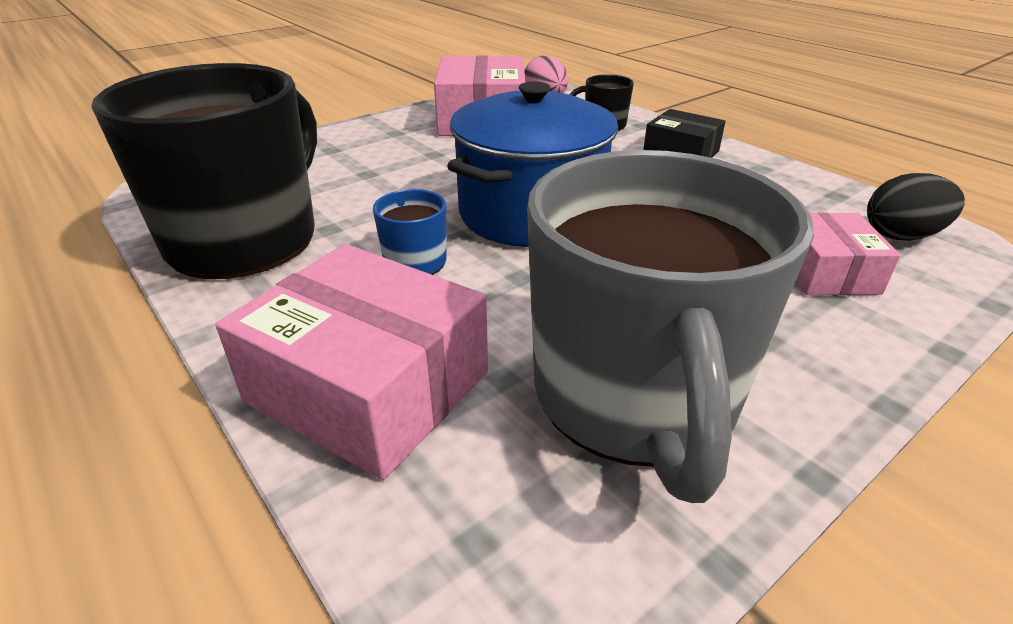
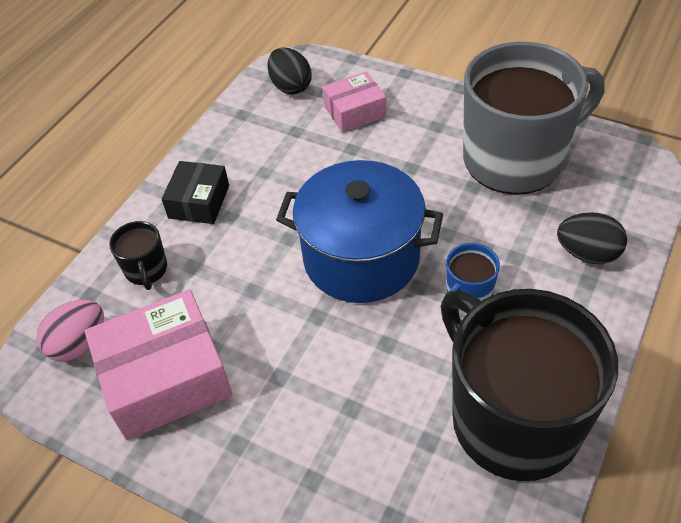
camera: 110 degrees left, 15 degrees up
(246, 239) = (512, 418): black mug -> black mug turned 60 degrees clockwise
(368, 387) = (587, 253): pink box -> black egg

